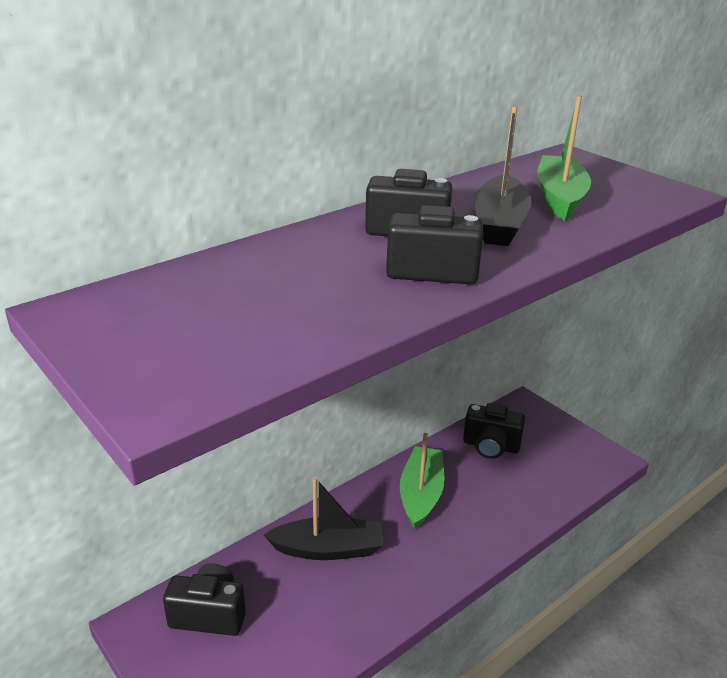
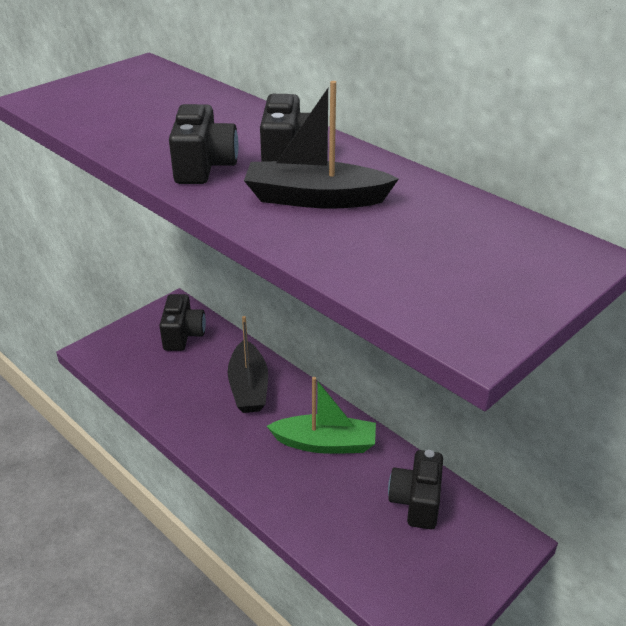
camera: 85 degrees right, 5 degrees up
(559, 198) = (407, 238): green boat -> none

